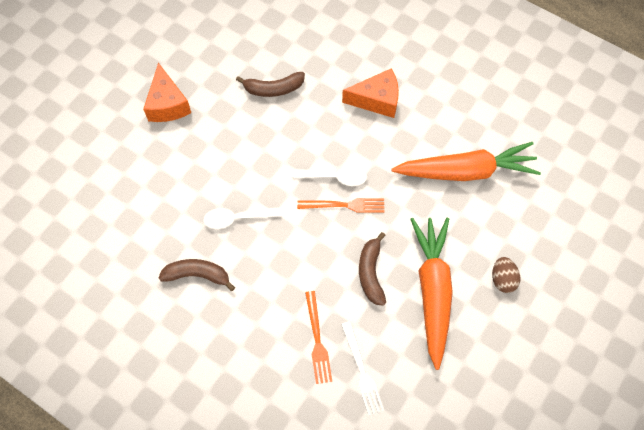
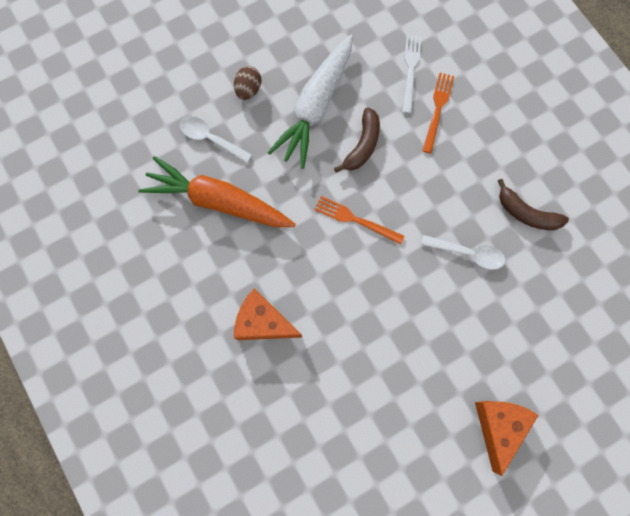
camera: 155 degrees left, 10 degrees up
(273, 89) = (370, 390): brown banana -> none
(334, 177) = (352, 253): white spoon -> white spoon (211, 139)
(432, 290) = (315, 107): orange carrot -> white carrot

